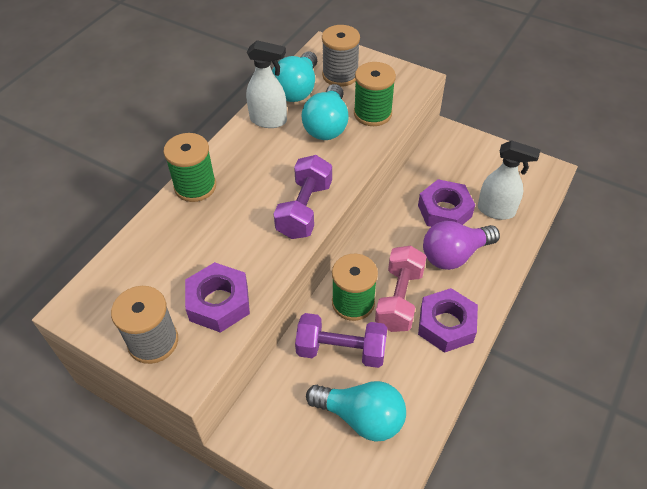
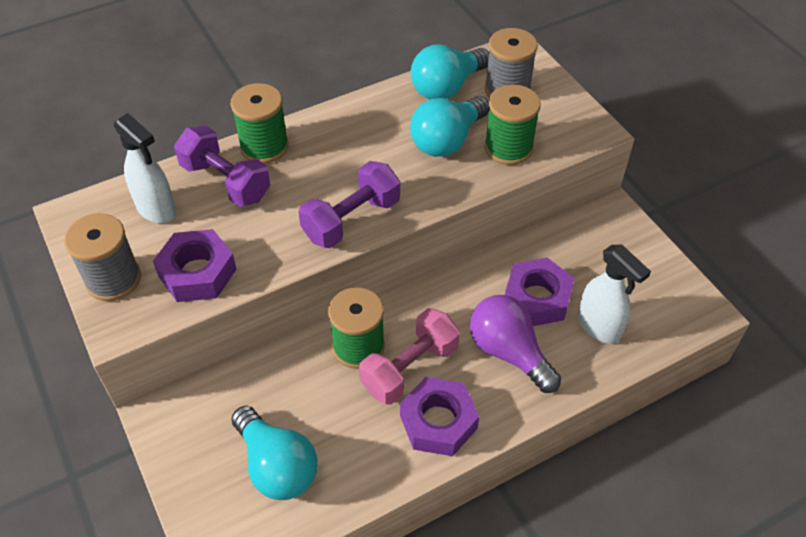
camera: 30 degrees right, 0 degrees up
(269, 120) = (390, 109): white spray bottle -> white spray bottle (156, 209)
(341, 350) = (308, 389): purple dumbbell -> purple dumbbell (226, 182)
(454, 255) = (509, 352): purple light bulb -> purple light bulb turned 45 degrees clockwise

